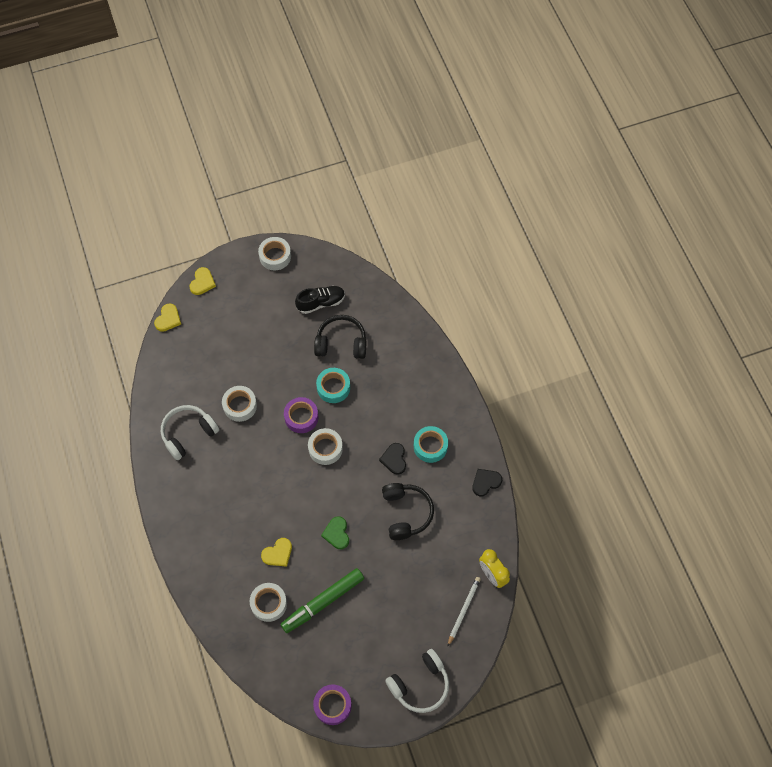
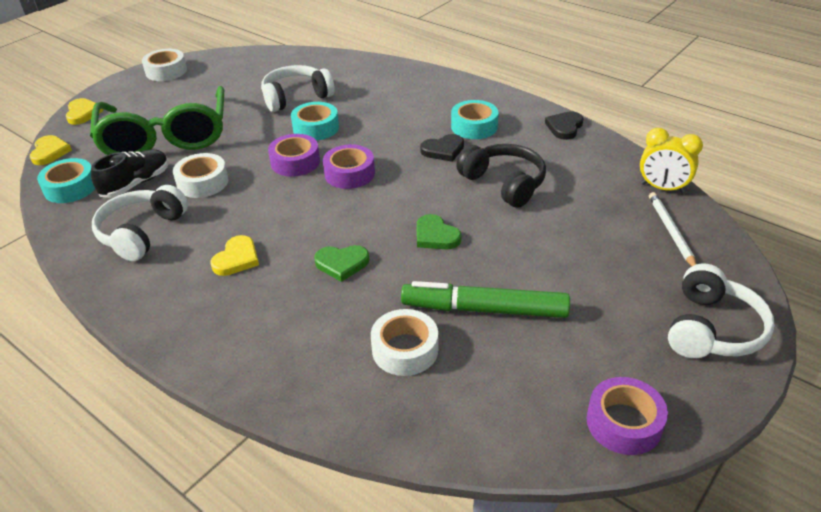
camera: 30 degrees left, 25 degrees down
(167, 366) = (70, 187): none -> turquoise tape
(240, 342) = (166, 136): none -> green glasses
(275, 525) = (342, 264): none -> green heart
(278, 553) = (371, 290): yellow heart -> yellow heart (237, 259)
(321, 303) = (247, 81): black shoe -> black shoe (136, 184)
(323, 602) = (484, 309): green marker -> green marker turned 75 degrees clockwise
(325, 448) = (349, 174): white tape -> purple tape
(341, 343) = (296, 97): black headphones -> white headphones
(394, 459) = (443, 150): black heart -> black heart turned 75 degrees counterclockwise

